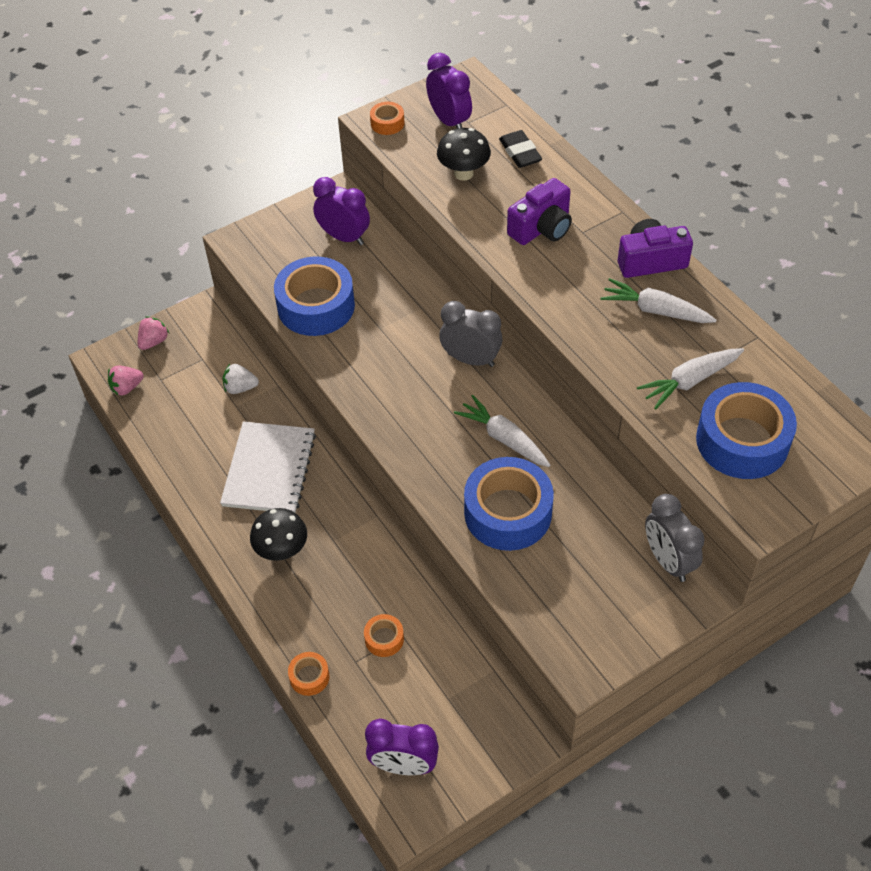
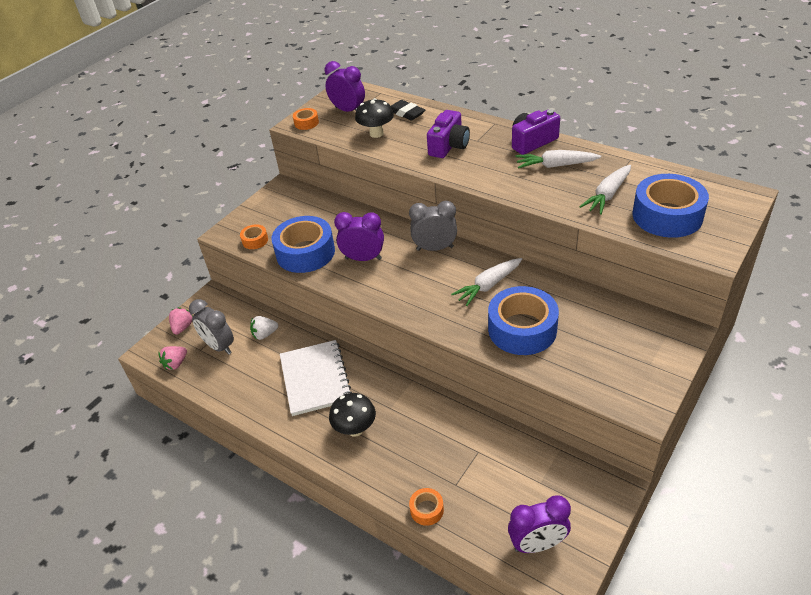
camera: 20 degrees left, 10 degrees down
(344, 237) = (302, 208): purple clock -> purple clock (363, 258)
(384, 639) = (467, 460): orange tape -> orange tape (255, 240)
(503, 438) = (488, 286): white carrot -> white carrot turned 60 degrees counterclockwise
(668, 561) = (650, 319): grey clock -> grey clock (219, 346)

